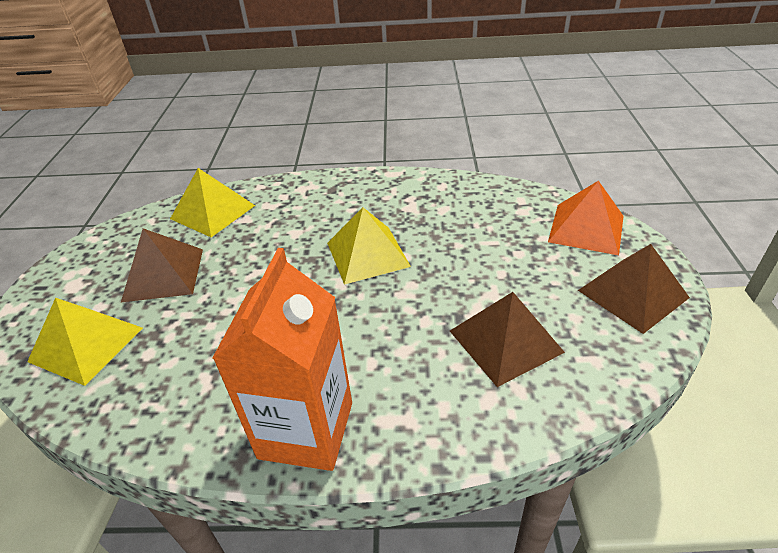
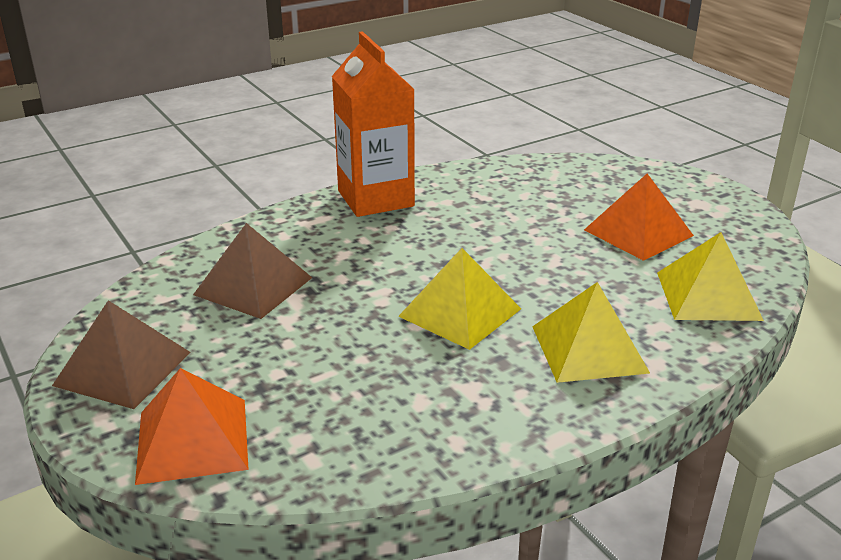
camera: 145 degrees right, 10 degrees down
(86, 344) = (605, 183): yellow pyramid -> yellow pyramid (589, 349)
(163, 274) = (638, 232): brown pyramid -> orange pyramid

